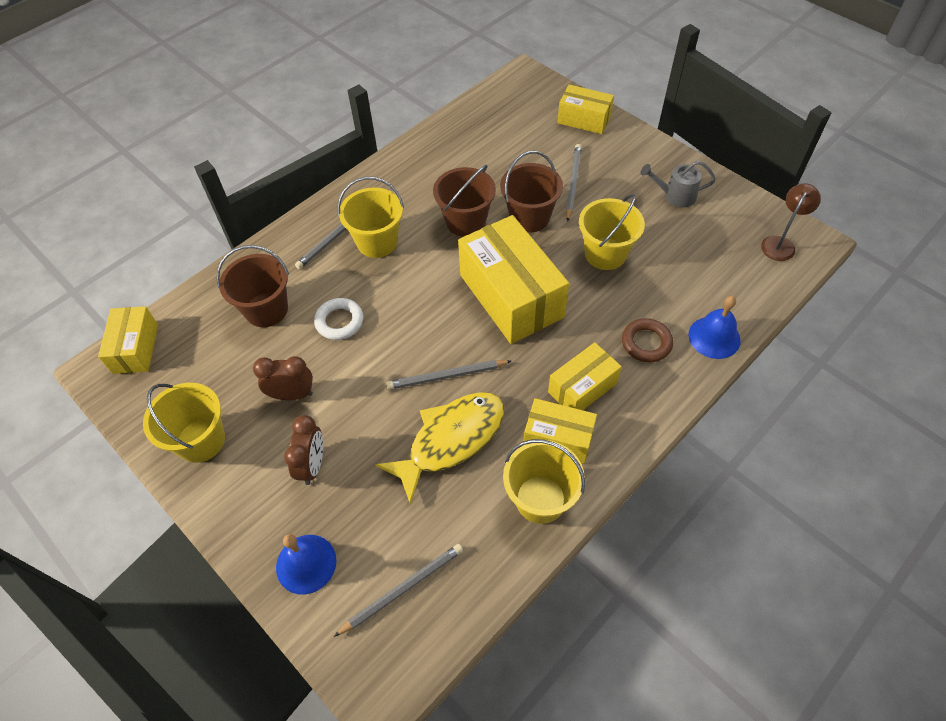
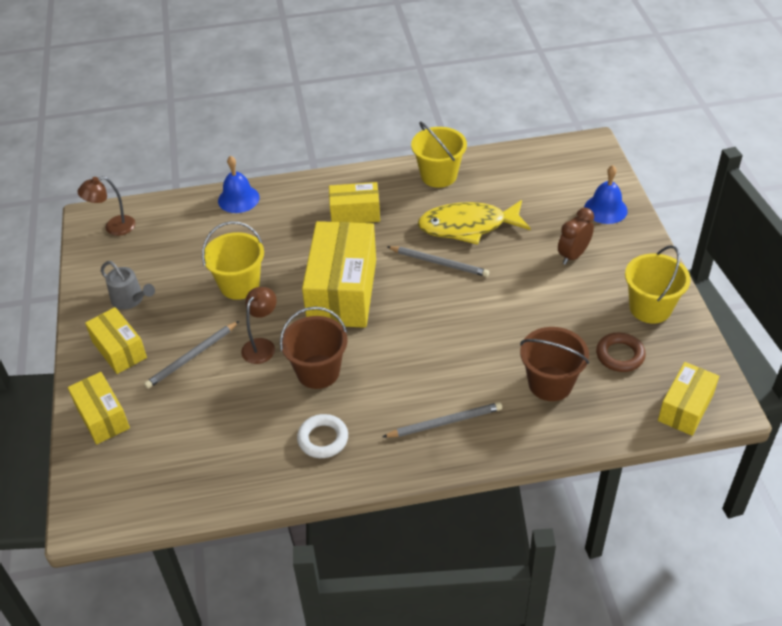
camera: 145 degrees left, 10 degrees down
(292, 394) = (563, 305): brown clock -> none
(339, 321) = (493, 341): white ring -> white ring (323, 439)
(377, 242) = (411, 395): yellow bucket -> none
(403, 589) = (553, 175): grey pencil -> none
(529, 217) = (262, 346): brown bucket -> brown lamp
(558, 438) = (399, 196): yellow box -> yellow box (119, 350)
(646, 343) = (285, 216): brown ring -> brown ring (620, 355)

